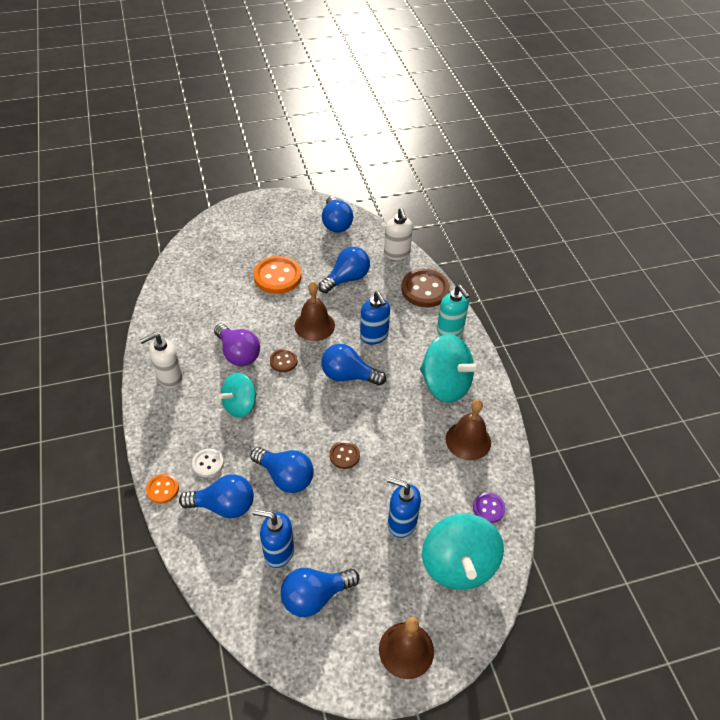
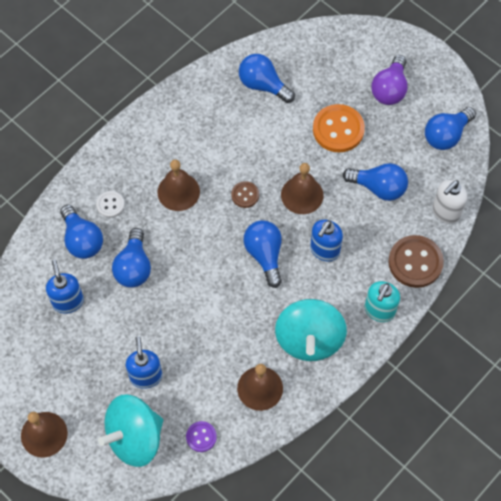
camera: 60 degrees right, 15 degrees up
(162, 489) = (69, 189): orange button -> none
(169, 378) = (170, 123): white soap dispenser -> none
(238, 354) = (228, 156): purple light bulb -> purple light bulb (389, 89)
(240, 405) = (178, 191): turquoise spinning top -> brown bell
(315, 596) = (48, 348): blue light bulb -> blue light bulb (263, 85)
(344, 455) = (181, 298): brown button -> none

